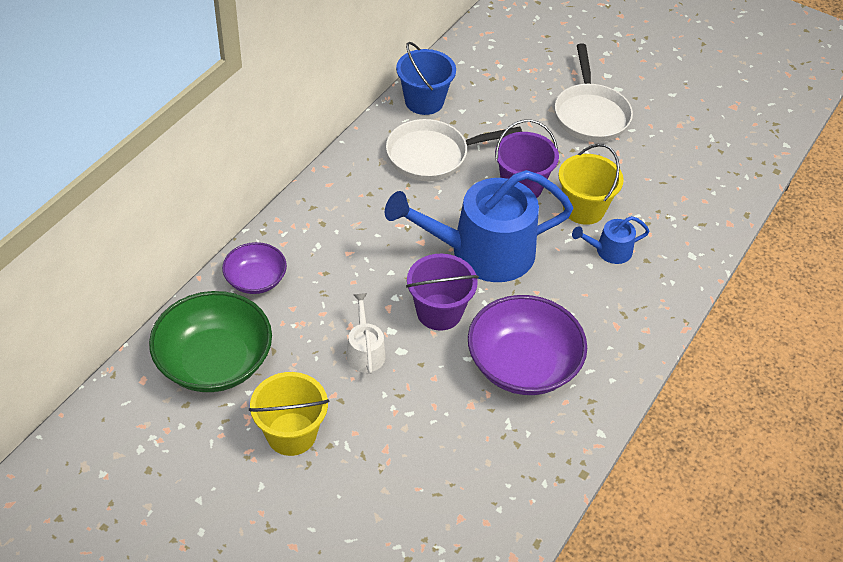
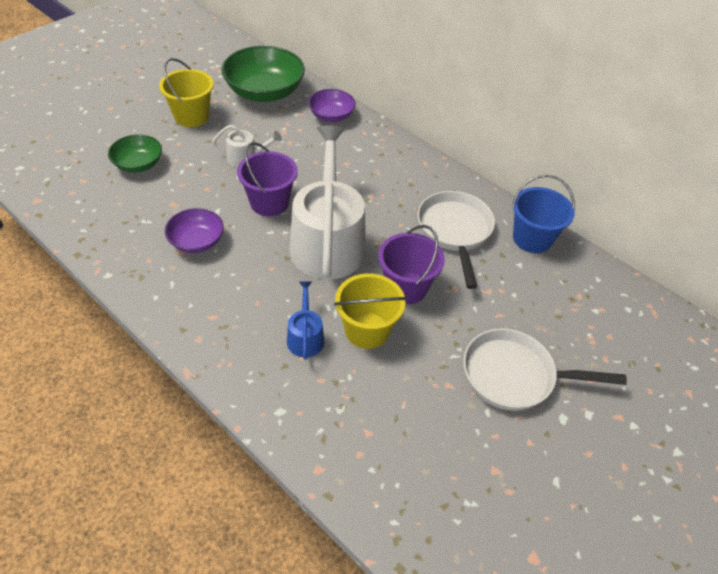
camera: 100 degrees right, 0 degrees up
(410, 465) = (138, 164): none -> green bowl
(482, 252) = (327, 241): blue watering can -> white watering can
(523, 365) = (197, 241): purple bowl -> purple bowl, size x0.57

